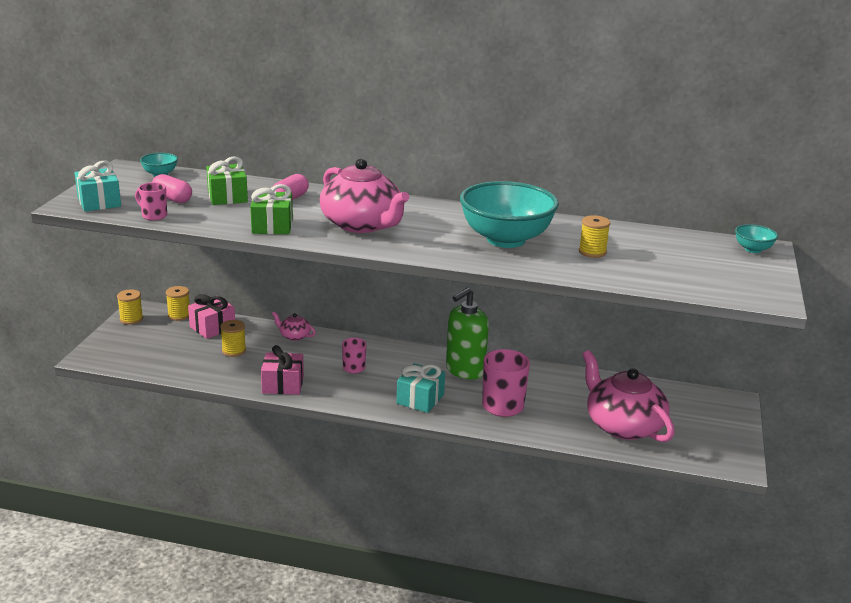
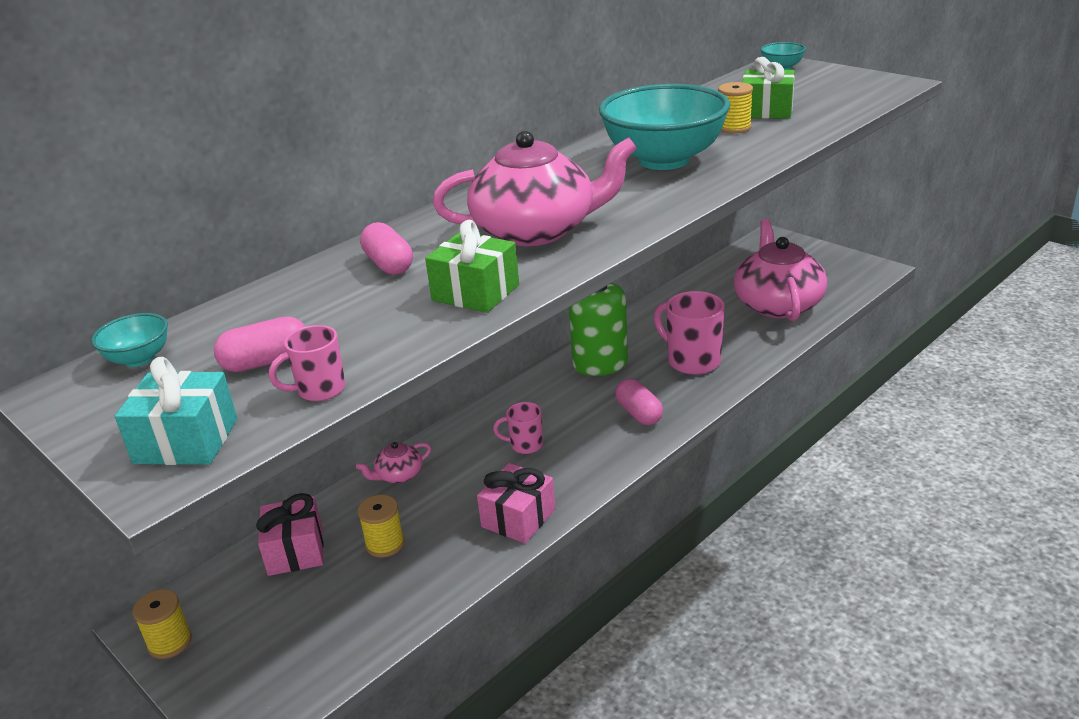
camera: 55 degrees left, 5 degrees up
(179, 315) = (219, 580): yellow spool -> none
(227, 197) = (320, 311): green gift -> green gift (766, 111)
(420, 399) = (639, 413): turquoise gift -> pink capsule
(623, 425) = (777, 304): pink teapot -> pink teapot turned 90 degrees clockwise

